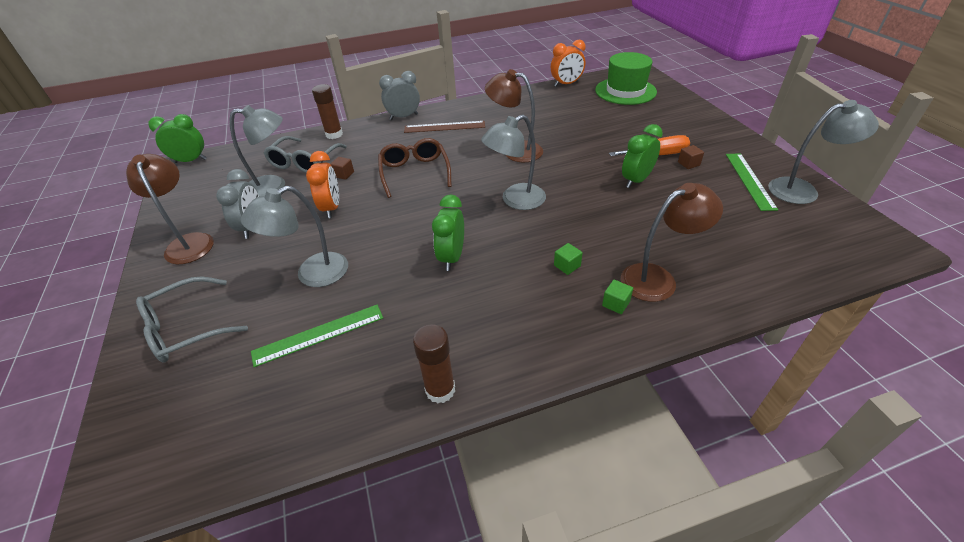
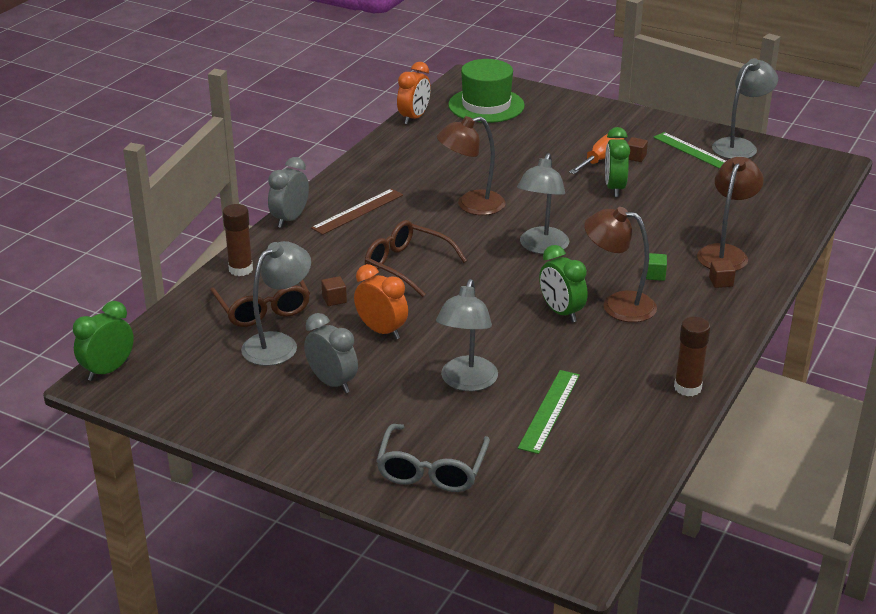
camera: 45 degrees left, 10 degrees down
(189, 242) = (290, 426): brown lamp -> brown lamp (618, 305)
(304, 162) = (263, 308): grey glasses -> brown glasses
(615, 304) = (721, 282): green cube -> brown cube

